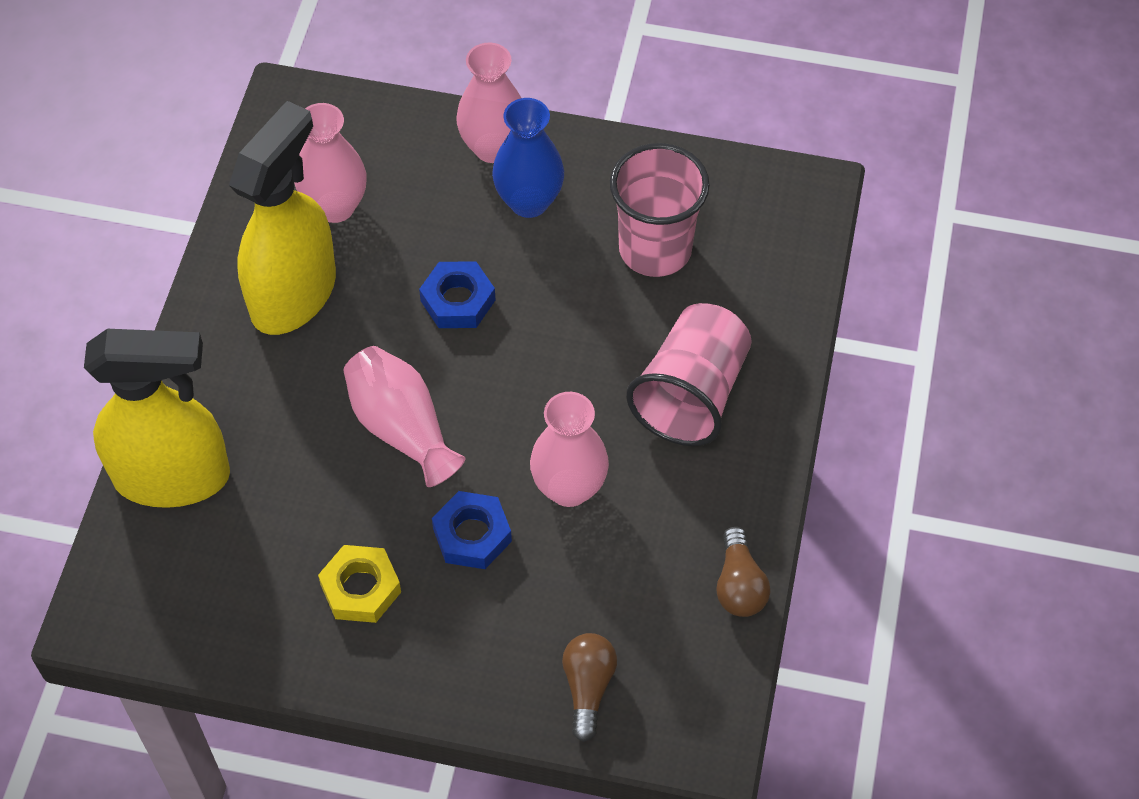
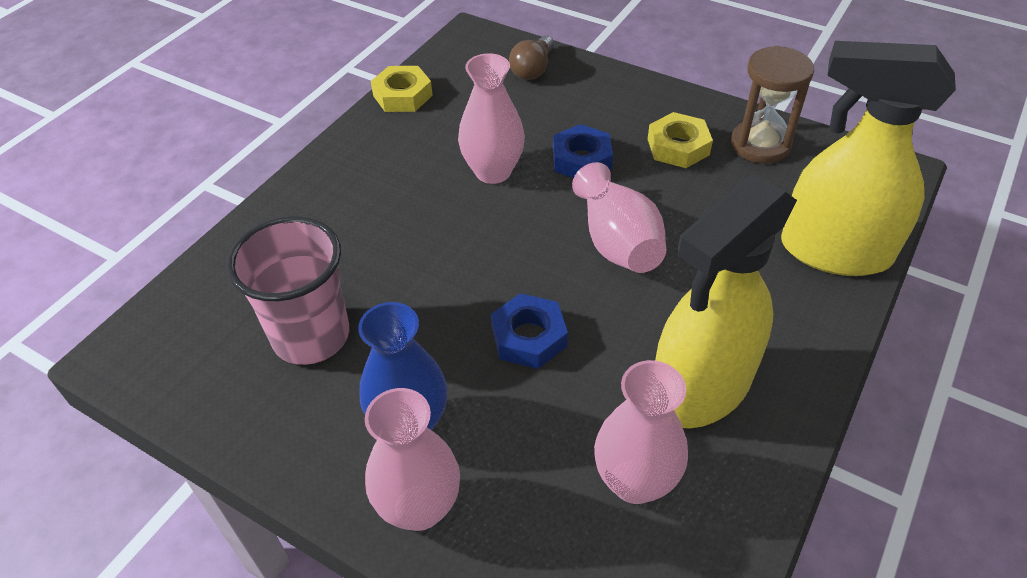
camera: 160 degrees left, 10 degrees down
(260, 620) = (760, 145): none -> brown hourglass
(691, 394) = (359, 210): pink cup -> none
(739, 585) = (402, 95): brown light bulb -> yellow nut

